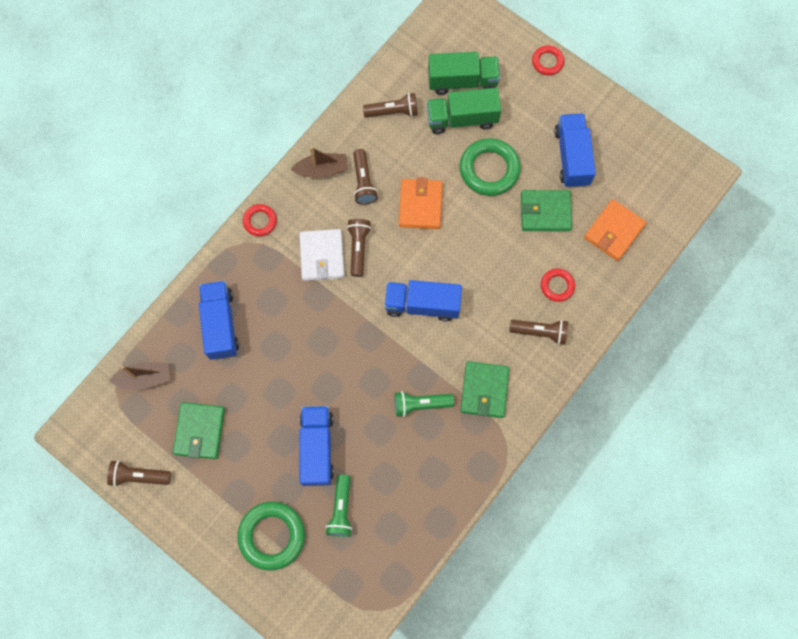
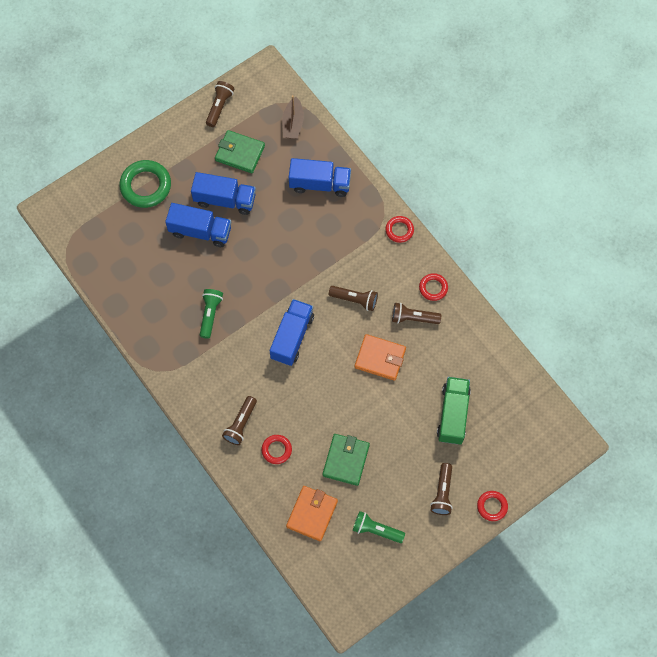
camera: 105 degrees right, 5 degrees down
(322, 170) = (433, 288): brown boat -> red ring
(322, 256) = (356, 270): white wallet -> none
(341, 509) = (148, 237): green flashlight -> green flashlight (376, 530)
(393, 111) = (474, 358): brown flashlight -> brown flashlight (442, 493)
(462, 81) = (490, 425): green truck -> none
(484, 390) = (206, 366): green wallet -> none
(489, 169) = (398, 424): green ring -> none
(572, 157) = (392, 499): blue truck -> blue truck (225, 200)
(614, 231) = (312, 514): orange wallet -> orange wallet turned 60 degrees clockwise

